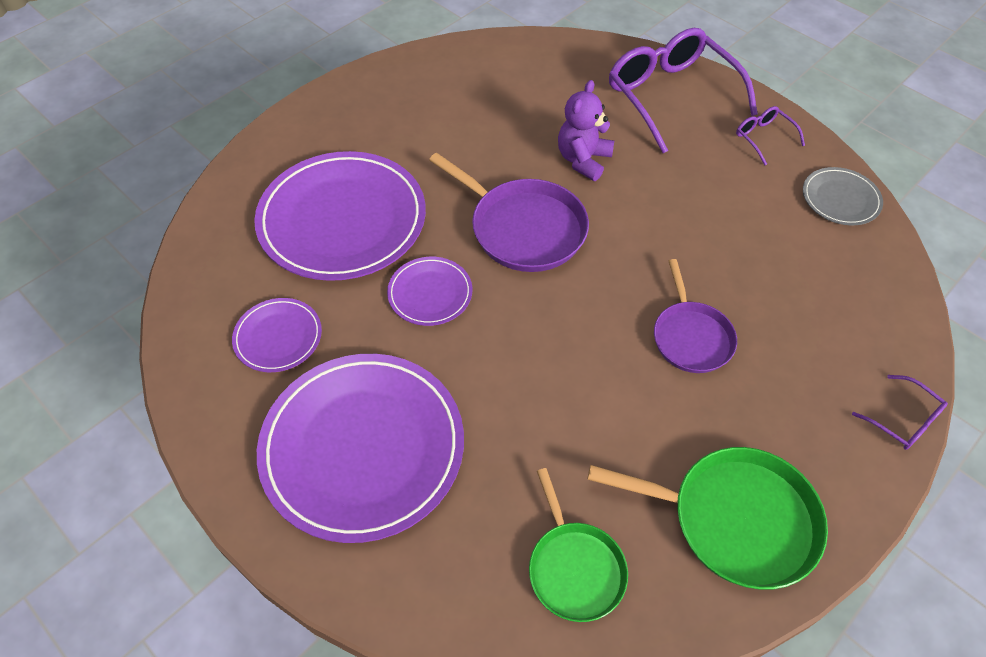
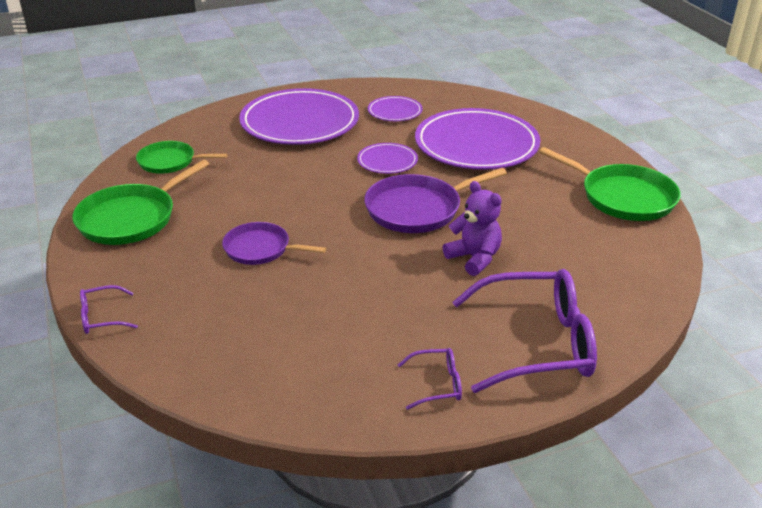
camera: 115 degrees right, 20 degrees down
(406, 83) = (623, 197): none -> green pan
(840, 199) = (319, 399): grey plate -> none

